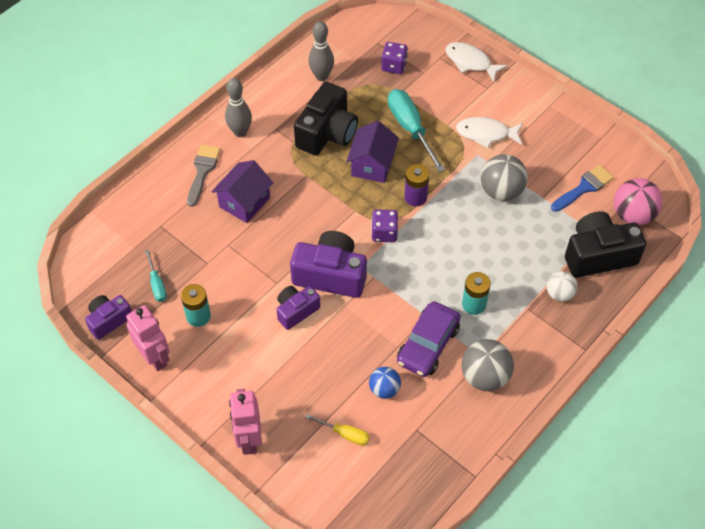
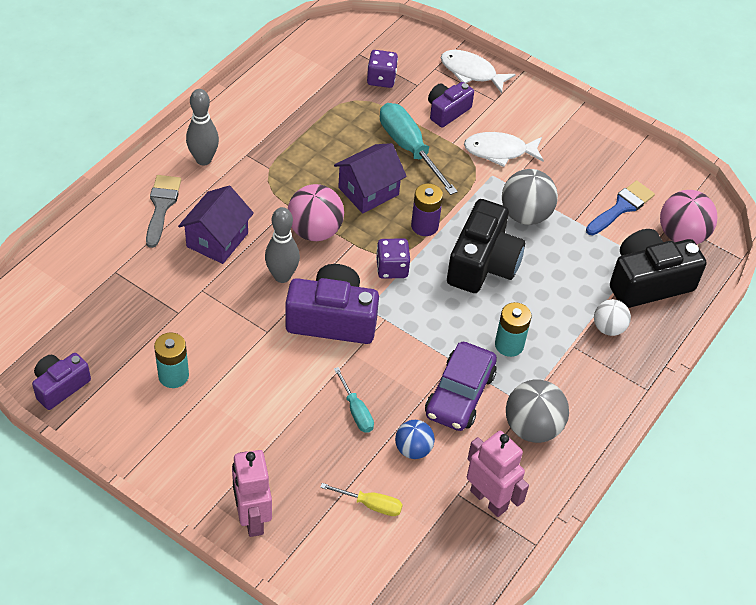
camera: 10 degrees left, 5 degrees down
(155, 357) = (123, 427): pink robot -> pink robot (489, 500)
(157, 284) = (117, 341): turquoise screwdriver -> turquoise screwdriver (356, 411)
(296, 311) = (295, 363): purple camera -> purple camera (447, 111)
(321, 76) = (296, 93): grey bowling pin -> grey bowling pin (282, 276)
(324, 198) = (315, 231): none -> pink ball
(327, 133) = (309, 157): black camera -> black camera (483, 264)
(372, 165) = (368, 191): purple house -> purple house turned 45 degrees clockwise

